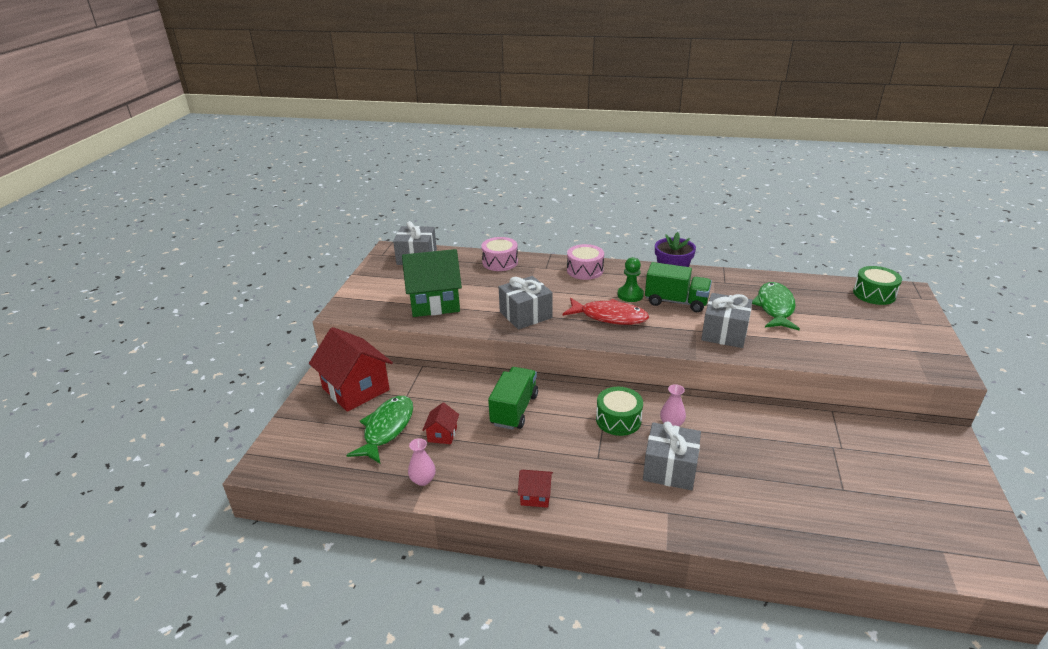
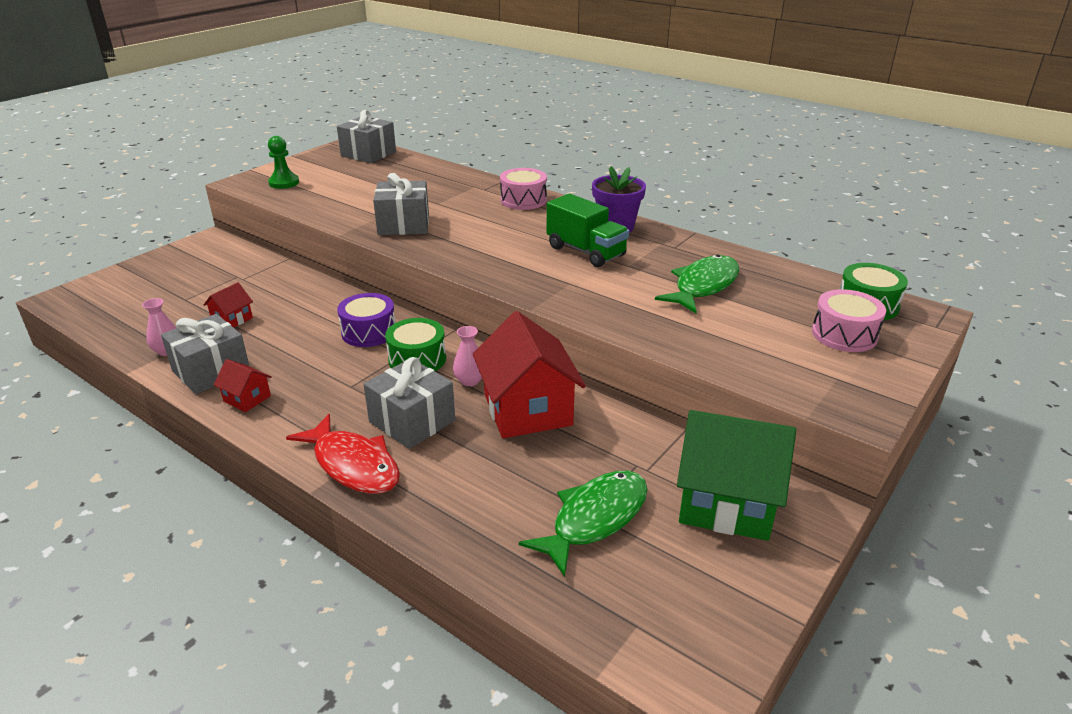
camera: 25 degrees right, 0 degrees up
(356, 389) = (207, 261): red house -> red house (527, 409)
(387, 428) = (191, 300): green fish -> green fish (595, 519)
(434, 302) = (331, 194): green house -> green house (726, 502)
(500, 262) = (443, 174): pink drum -> pink drum (844, 334)
(514, 410) = (325, 319): green truck -> none
(559, 409) = (369, 332): none -> purple drum
(609, 317) = (489, 247): red fish -> red fish (353, 465)
(630, 295) = (541, 233): green pawn -> green pawn (284, 183)
(724, 333) = (601, 294): grey gift -> grey gift (211, 371)

